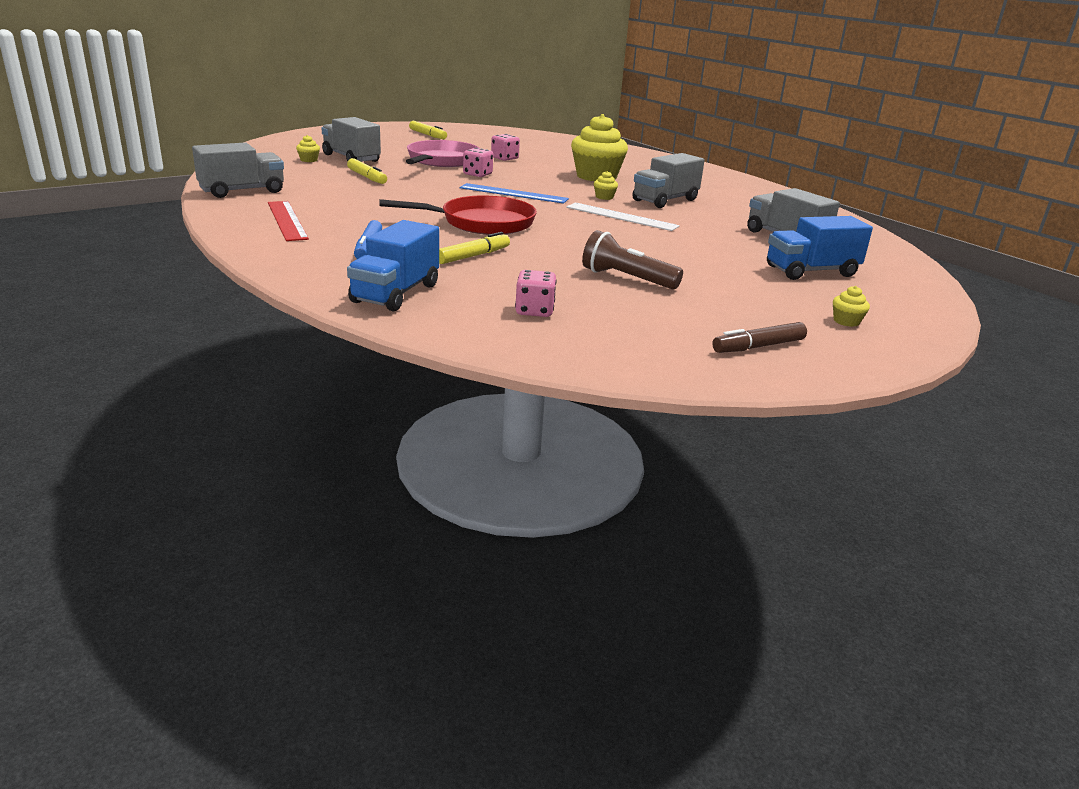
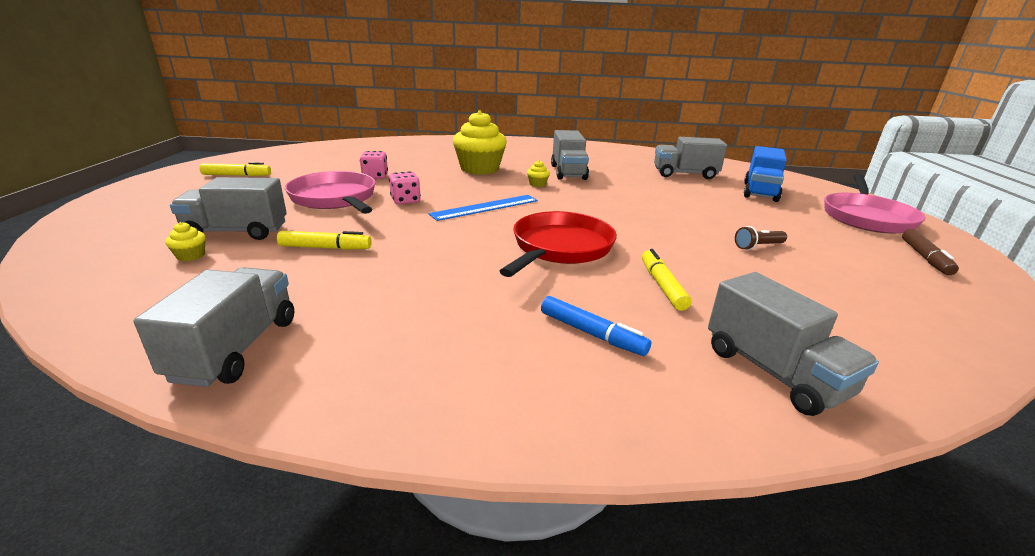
camera: 50 degrees left, 0 degrees up
(287, 220) = (424, 356): red ruler -> none
(395, 293) = (773, 372): blue truck -> grey truck
(534, 311) = (841, 311): pink dice -> none
(621, 217) = (595, 196): white ruler -> none
(626, 279) = (758, 246): brown flashlight -> brown flashlight, size x0.61
(846, 321) = (866, 217): yellow cupcake -> pink pan

